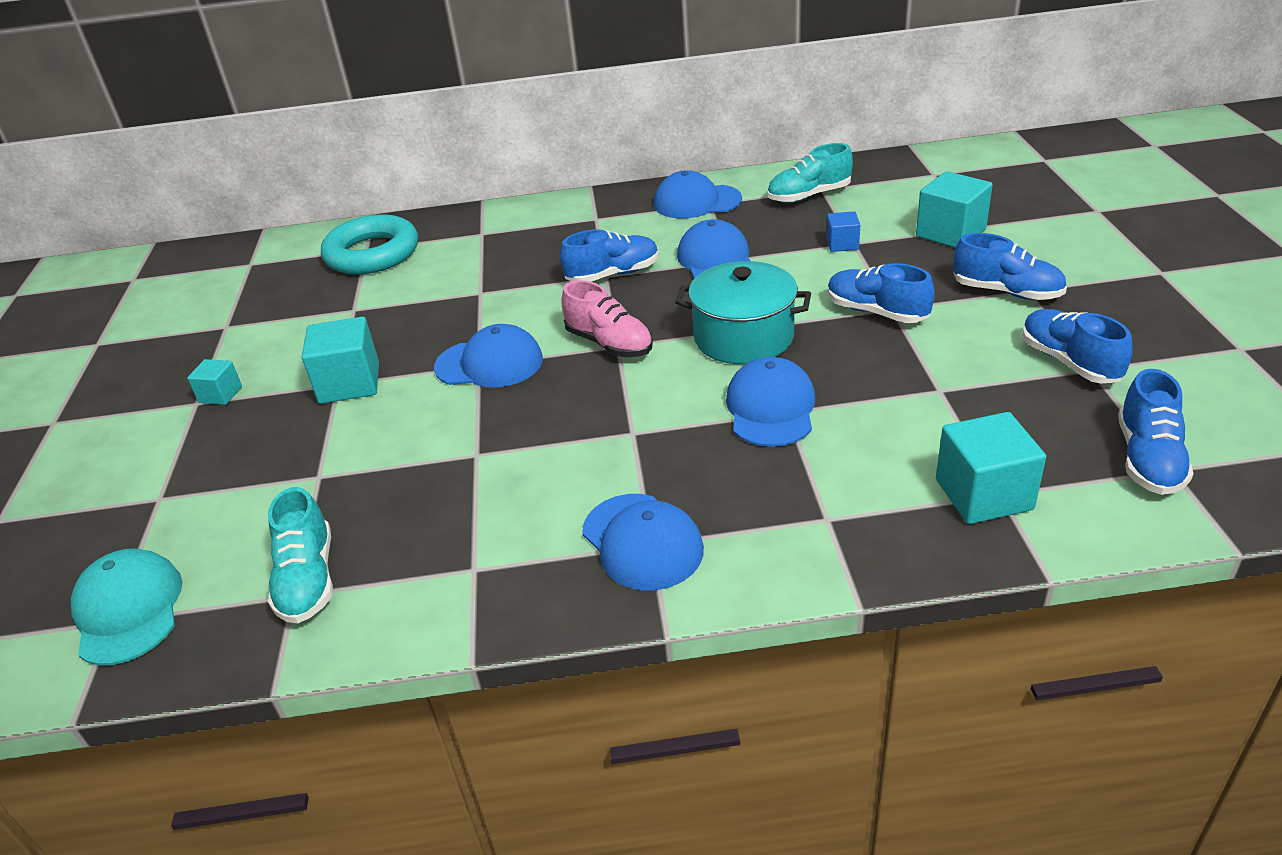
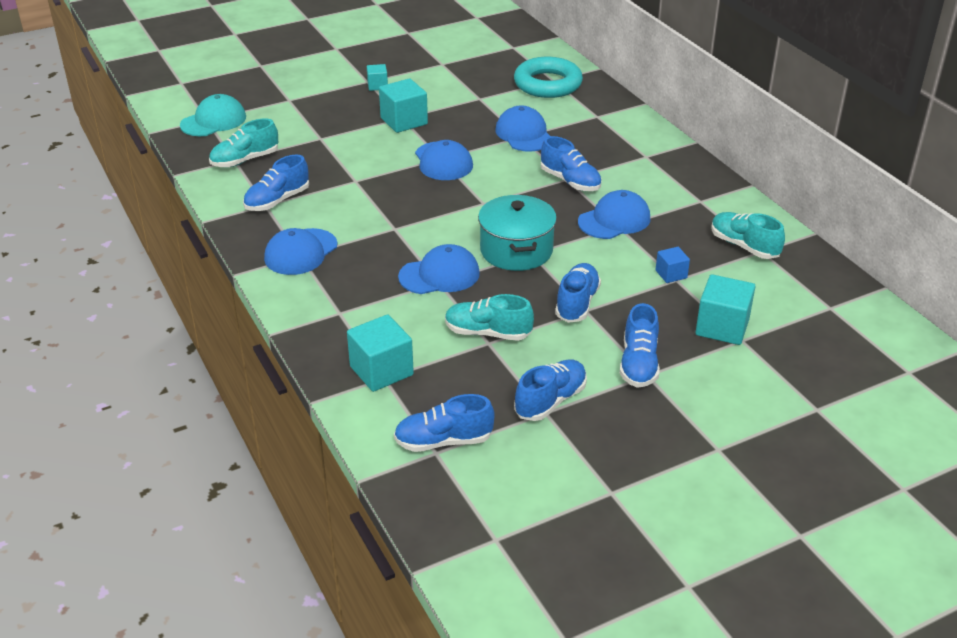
camera: 65 degrees right, 0 degrees up
(471, 552) = (277, 201): none -> blue shoe
(609, 344) = (484, 199): pink shoe -> none
(697, 202) = (699, 194): blue cap -> blue cap (524, 134)
(918, 387) = (487, 333): none -> turquoise shoe

